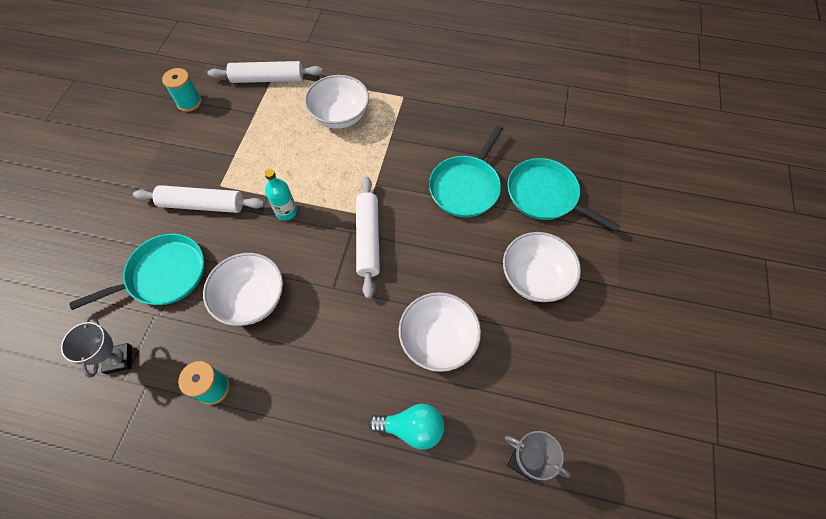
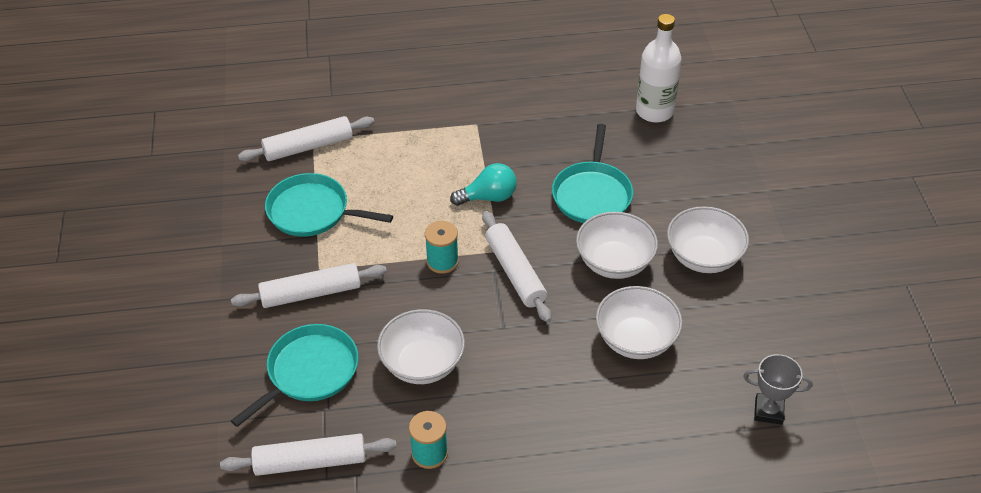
camera: 20 degrees left, 15 degrees down
(119, 359) = (310, 462): grey trophy -> white rolling pin
(189, 102) = (228, 196): turquoise spool -> turquoise spool (442, 261)
(286, 212) = (411, 273): turquoise bottle -> none
(340, 116) = (416, 163): white bowl -> white bowl (614, 262)
(412, 428) = (649, 420): turquoise light bulb -> turquoise light bulb (488, 197)
(545, 195) = (678, 179): turquoise pan -> turquoise pan (312, 211)
(553, 126) = (654, 111): none -> white bottle

